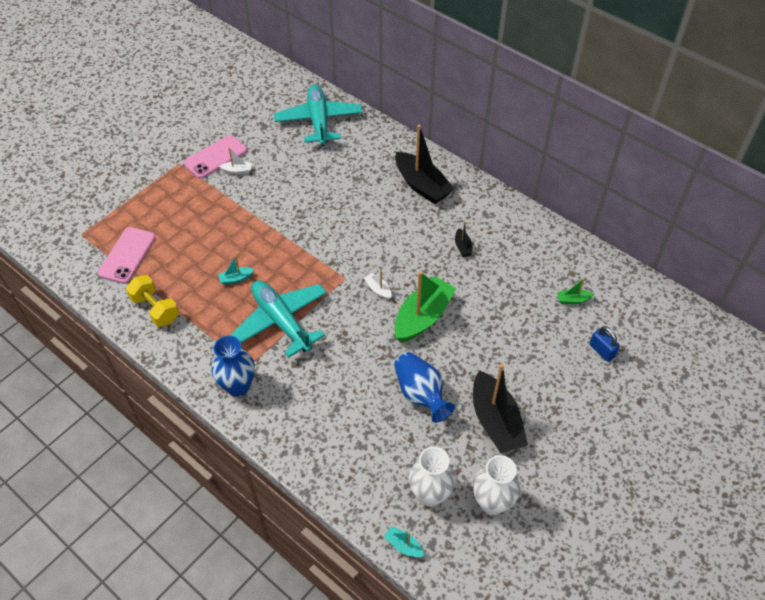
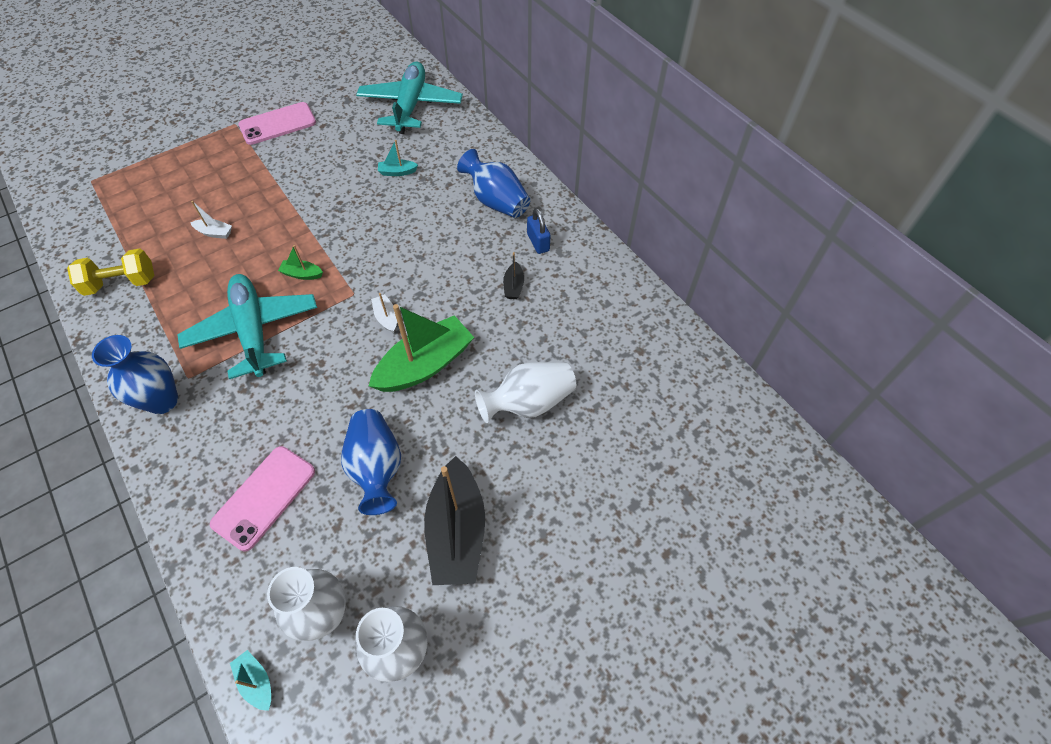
camera: 15 degrees right, 5 degrees up
(127, 255) = (125, 214): pink phone -> pink phone (264, 497)
(155, 309) = (121, 283): yellow dumbbell -> yellow dumbbell turned 75 degrees counterclockwise
(236, 279) = (228, 267): turquoise boat -> turquoise boat (397, 172)
(237, 171) = (293, 144): white boat -> white boat (214, 233)
(422, 185) = (496, 201): black boat -> blue vase
(508, 326) = (529, 402): none -> white vase
(573, 300) = (628, 386): green boat -> green boat (302, 274)
(602, 351) = (640, 467): blue padlock -> blue padlock (538, 242)

